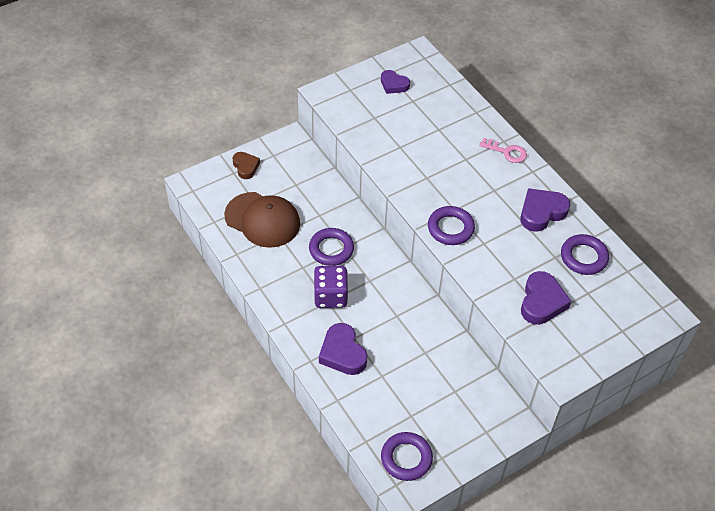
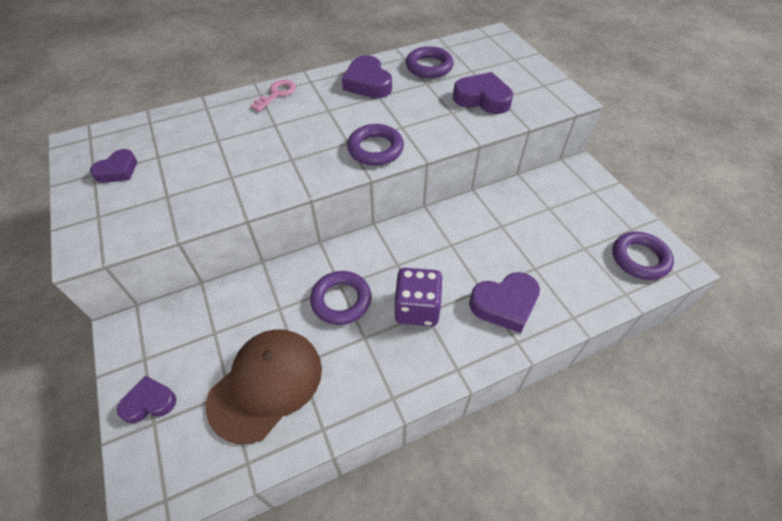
camera: 80 degrees left, 0 degrees up
(245, 167) = (149, 402): brown heart -> purple heart

